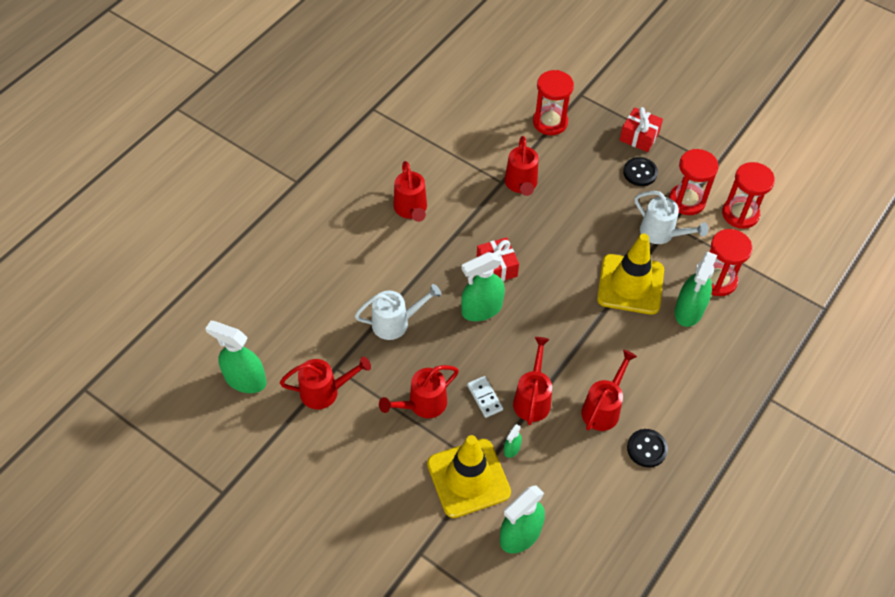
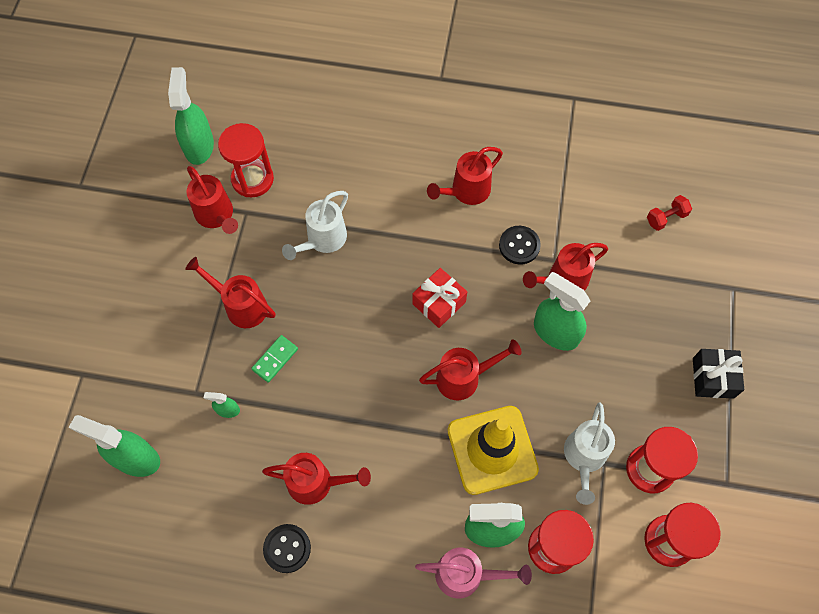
camera: 65 degrees right, 10 degrees up
(396, 323) = (322, 240): white watering can -> white watering can turned 75 degrees clockwise
(468, 478) = (178, 383): yellow traffic cone -> none
(481, 309) = (379, 311): green spray bottle -> green spray bottle (555, 332)
(485, 397) = (275, 359): white domino -> green domino
(506, 104) = (666, 218): none -> red dumbbell
(532, 398) = (296, 406): red watering can -> red watering can (464, 378)
(550, 122) = (670, 273): red hourglass -> red hourglass (252, 179)
(639, 136) = (713, 378): red gift -> black gift
(640, 173) = (658, 399): black button -> black button (519, 246)
(715, 339) = (466, 575): none -> pink watering can

